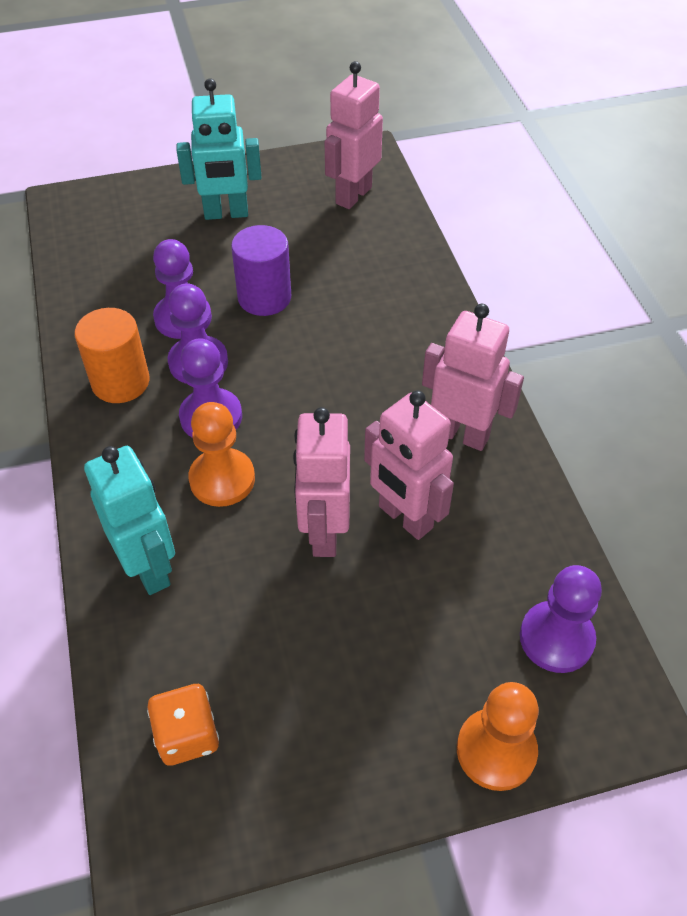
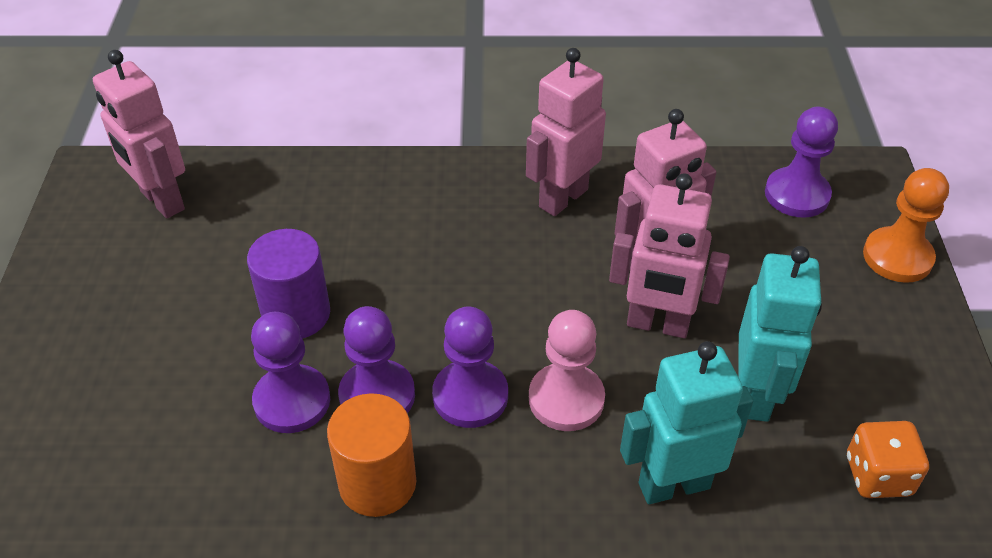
camera: 75 degrees left, 5 degrees down
(222, 479) = (566, 399): orange pawn -> pink pawn
(226, 214) = (116, 326): turquoise robot -> turquoise robot (756, 395)

